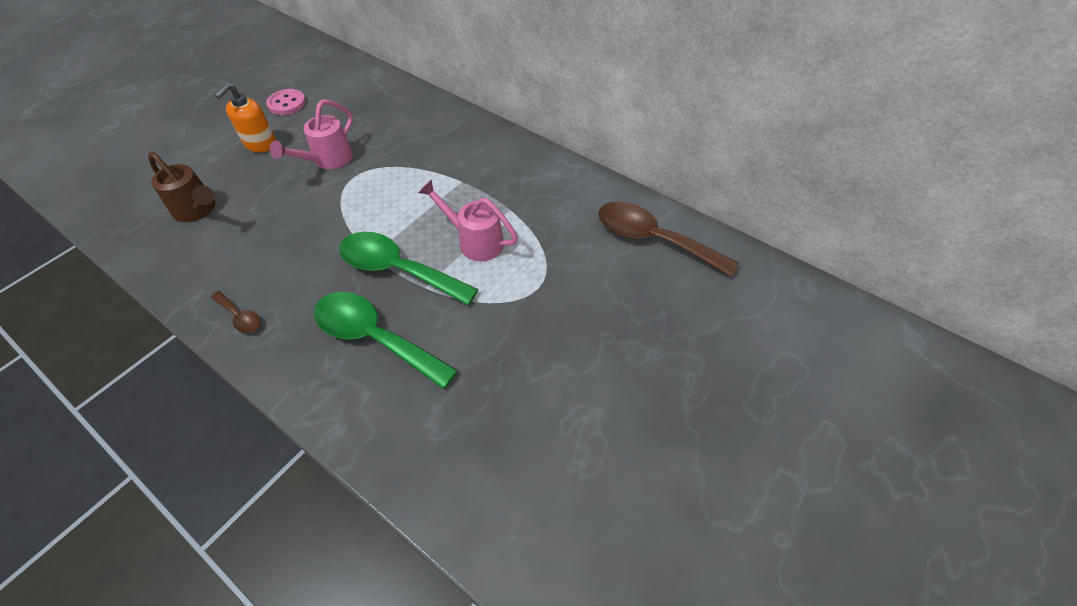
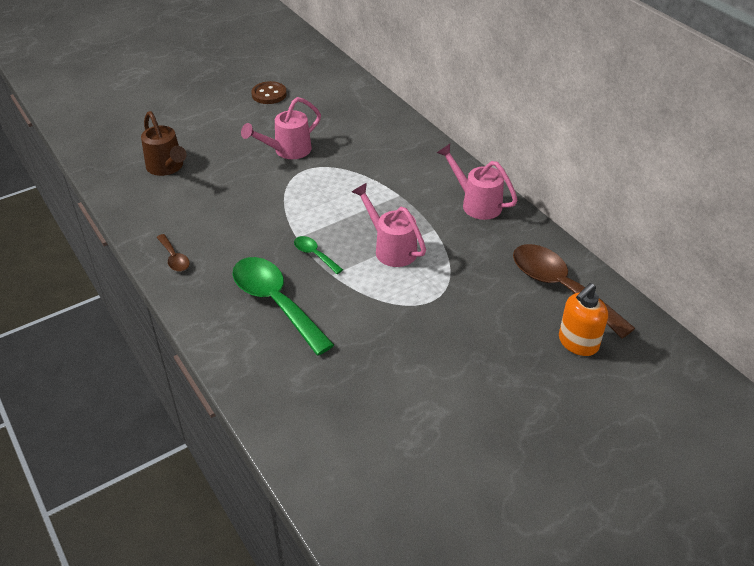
camera: 20 degrees right, 10 degrees down
(260, 144) = (235, 124): orange soap dispenser -> orange soap dispenser (578, 343)
(287, 103) = (269, 94): pink button -> brown button
(398, 269) = (314, 255): green spoon -> green spoon, size x0.46
(539, 171) = (476, 203): none -> pink watering can

